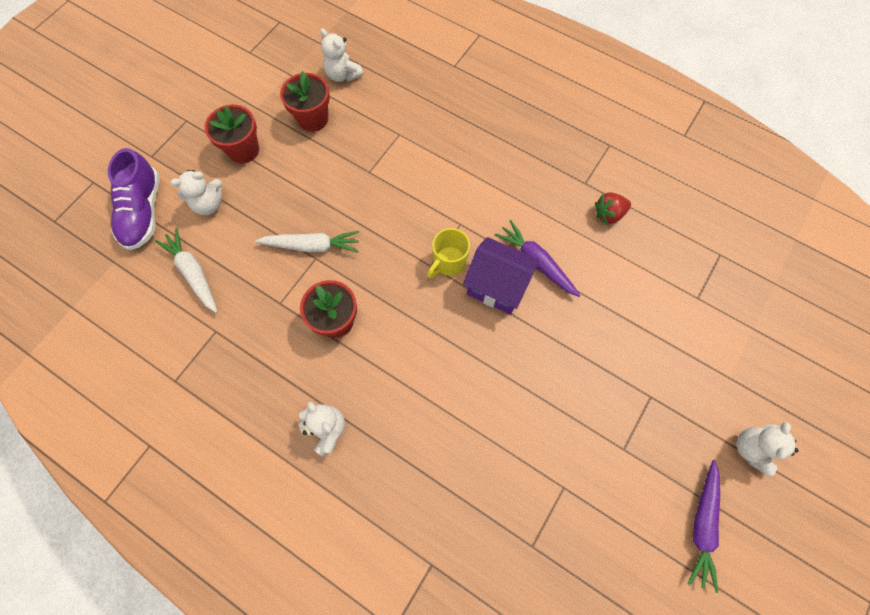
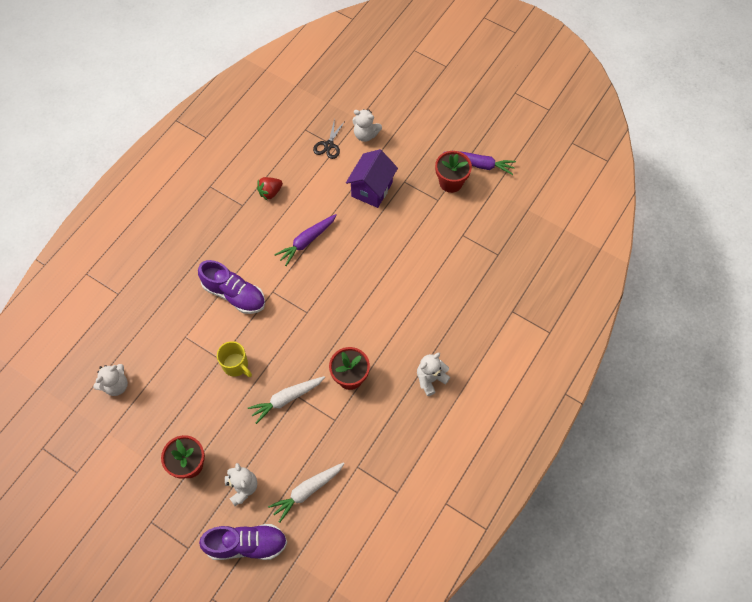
camera: 90 degrees left, 5 degrees down
(312, 246) = (286, 399): white carrot -> white carrot turned 120 degrees counterclockwise
(313, 119) = (162, 407): red flower pot -> red flower pot (451, 182)
(449, 262) = (305, 299): yellow mug -> yellow mug (236, 365)
(455, 181) = (234, 294): none -> purple shoe
(497, 286) = (325, 268): purple house -> purple house (372, 189)
(608, 214) = (270, 192): red strawberry -> red strawberry turned 75 degrees clockwise
(699, 287) = (329, 145): none -> black scissors
(751, 449) = (435, 133): white teddy bear -> white teddy bear (365, 135)

